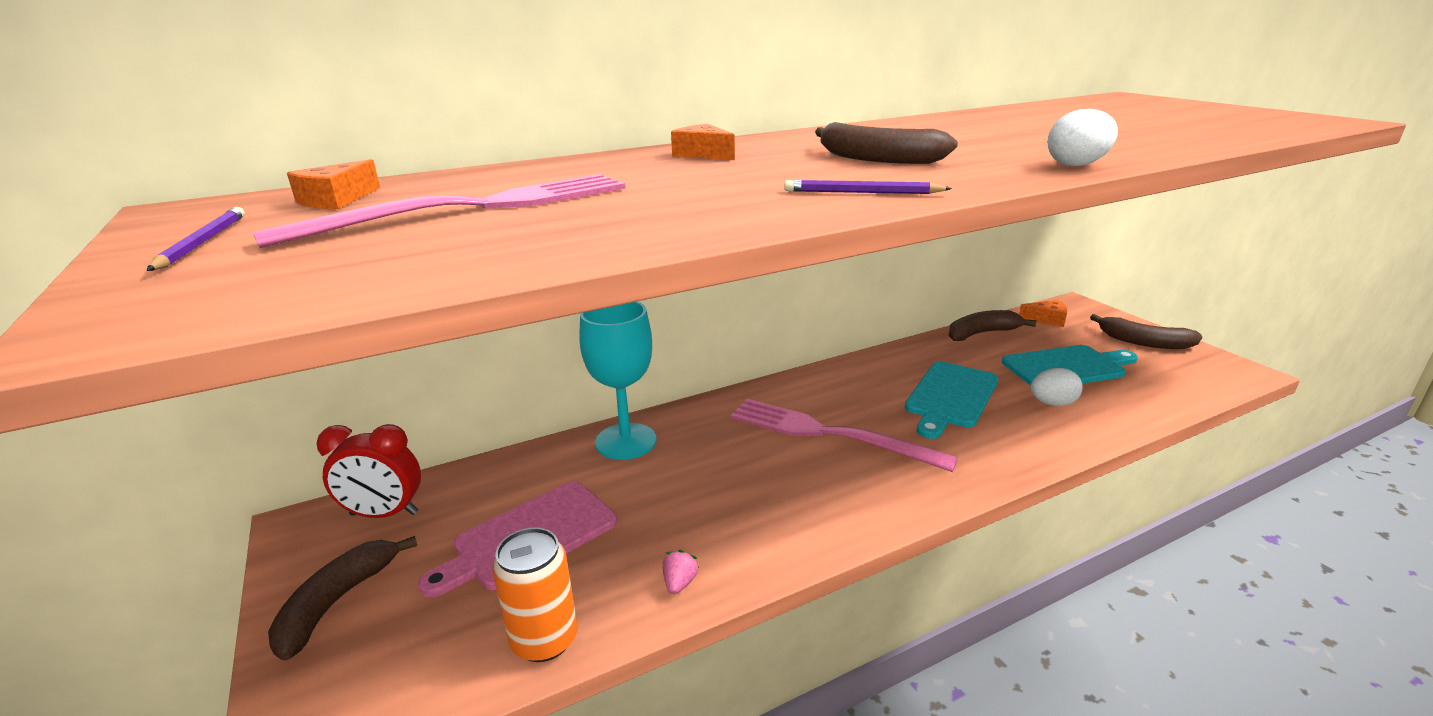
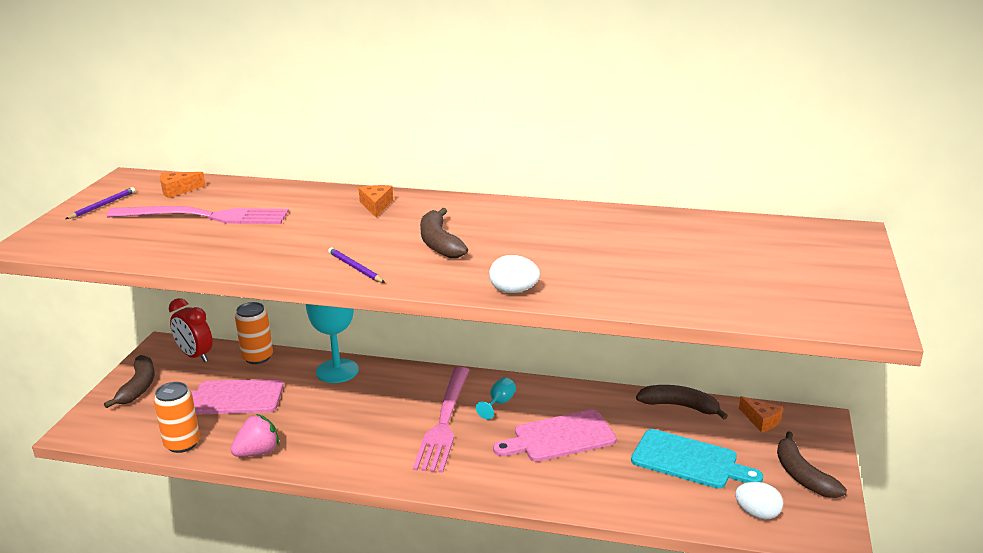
camera: 40 degrees right, 0 degrees up
(337, 602) = (138, 387): brown banana -> brown banana turned 120 degrees clockwise
(490, 473) = (257, 357): none -> orange can
(679, 583) = (258, 452): pink strawberry -> pink strawberry, size x1.89
(830, 434) = (444, 421): pink fork -> pink fork turned 150 degrees counterclockwise
(848, 394) = (499, 403): none -> turquoise goblet
(950, 397) = (559, 437): turquoise cutting board -> pink cutting board
(1052, 403) = (619, 476): white egg -> white egg (757, 513)

